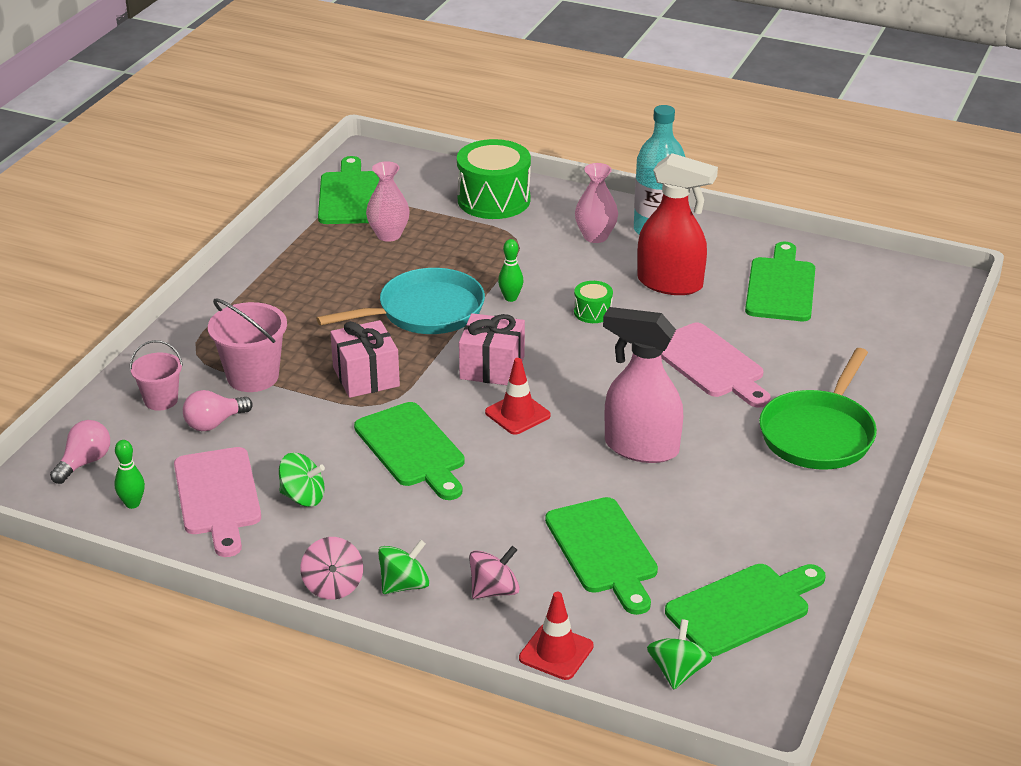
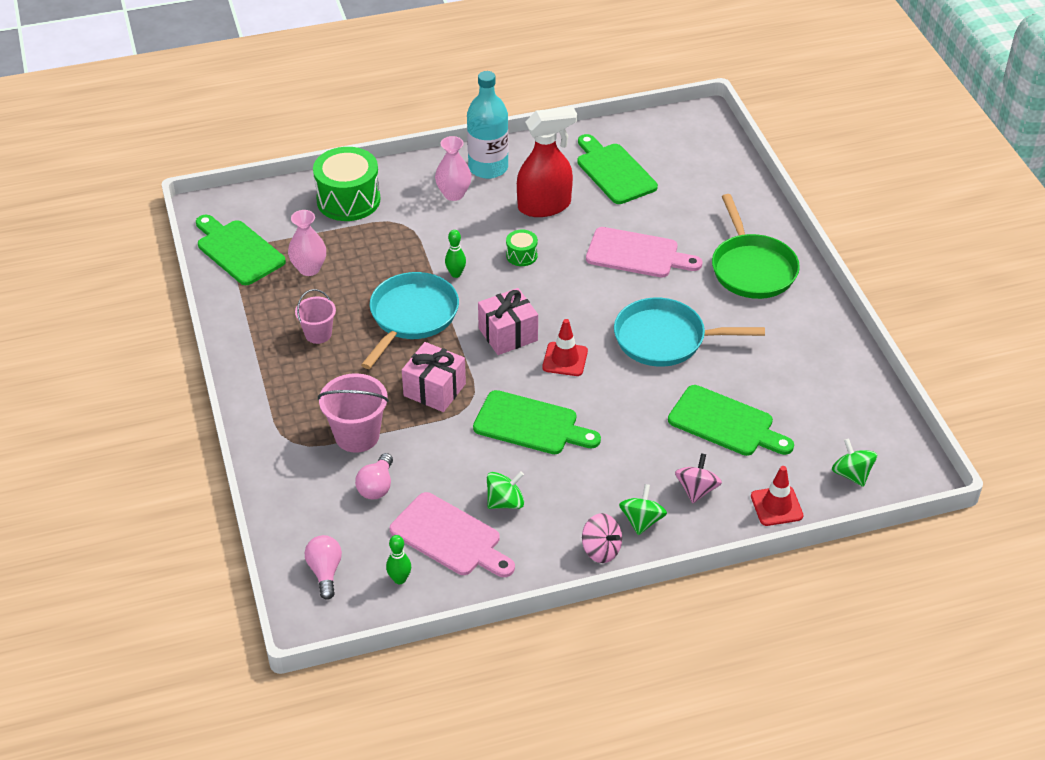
camera: 40 degrees left, 10 degrees up
(161, 400) = (316, 492): pink bucket -> pink bucket (318, 334)
(640, 448) = (665, 339): pink spray bottle -> turquoise pan
(743, 607) = (839, 411): green cutting board -> none

